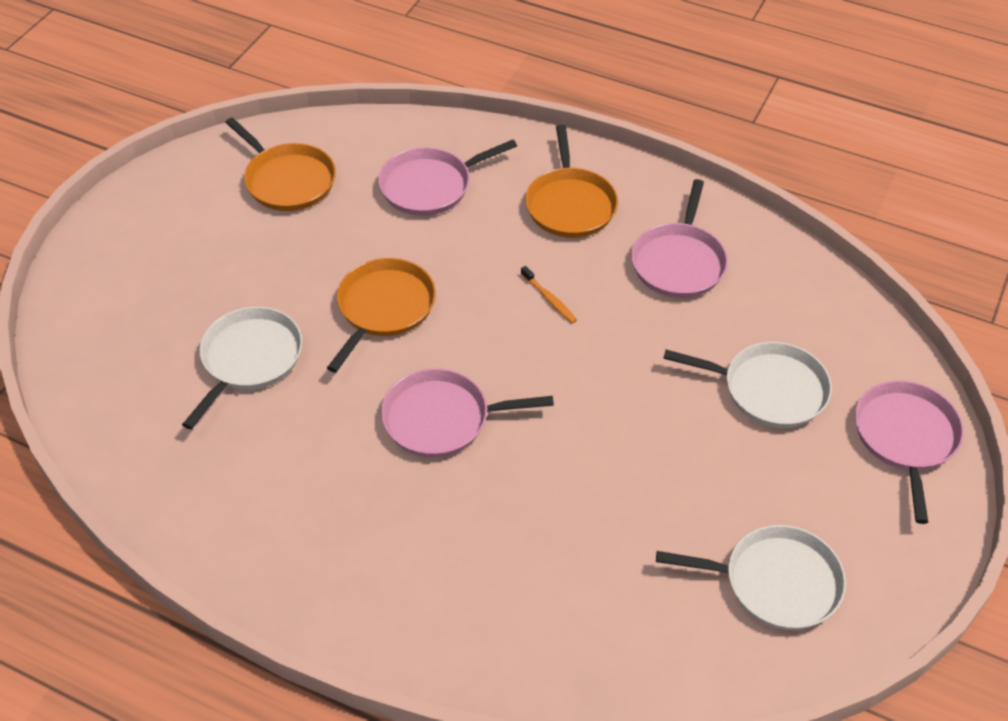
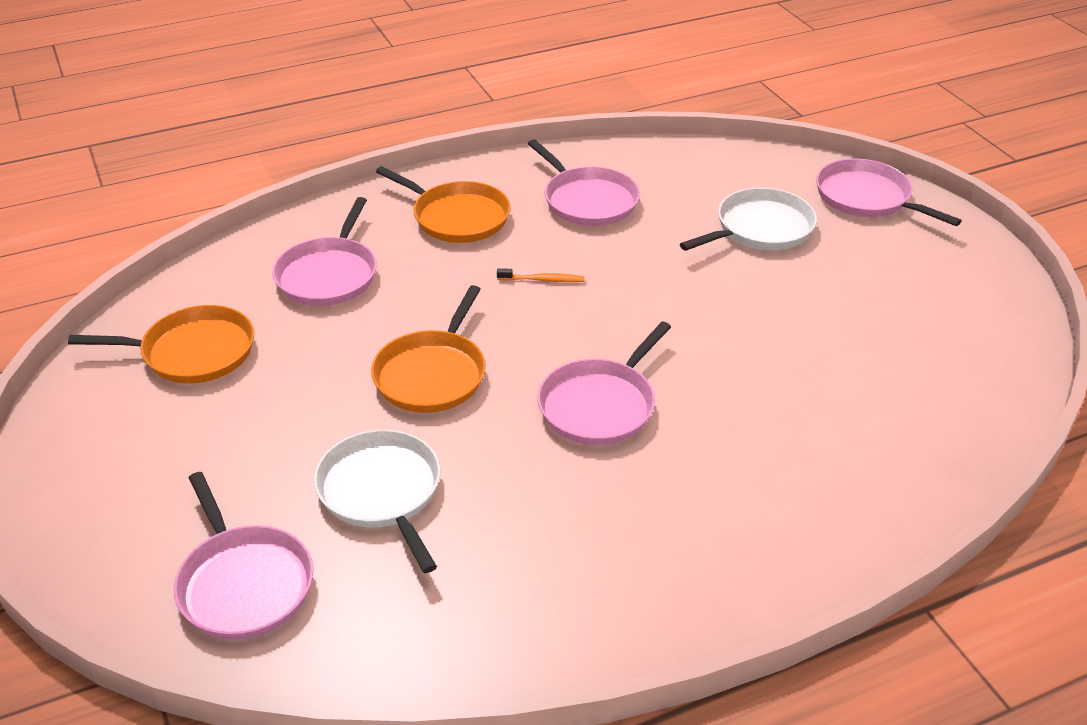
camera: 50 degrees left, 10 degrees down
(120, 349) = (244, 583): none -> pink pan
(384, 308) = (432, 374): orange pan -> orange pan turned 135 degrees counterclockwise
(775, 582) = (941, 322): white pan -> none

